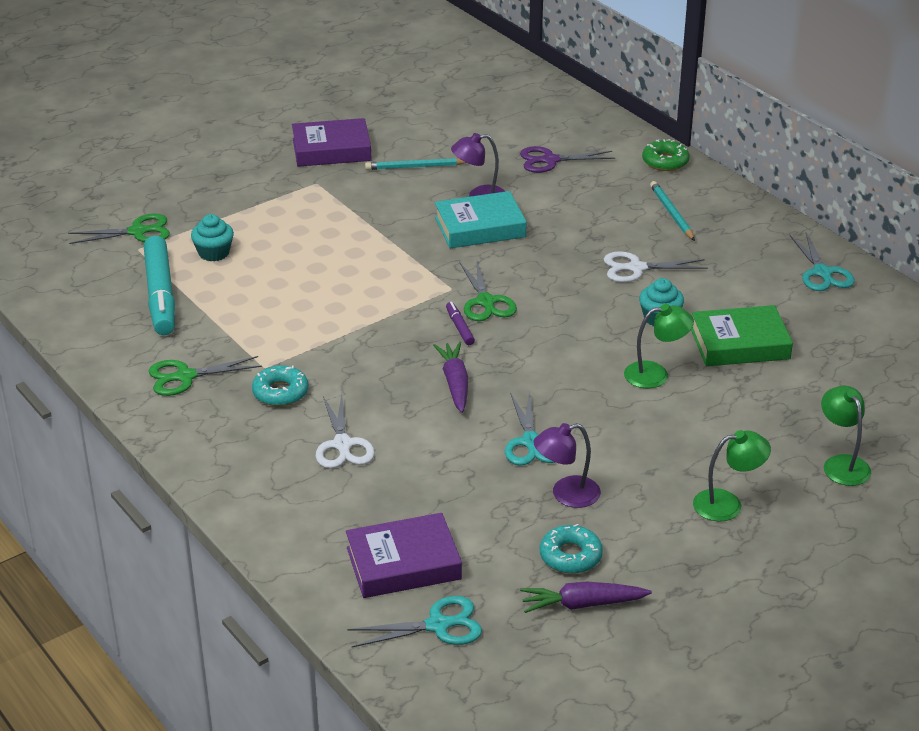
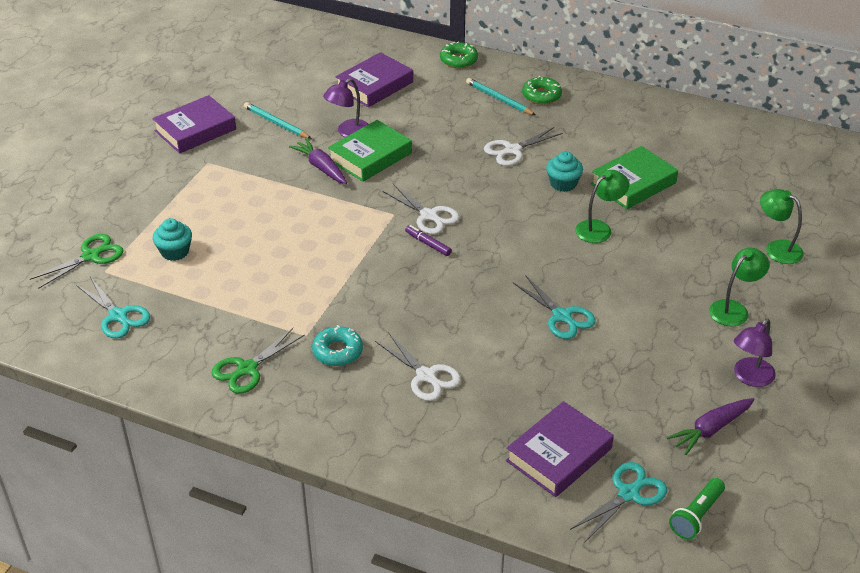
camera: 30 degrees left, 5 degrees up
(161, 295) = (161, 305): turquoise marker -> none
(415, 167) = (276, 123): turquoise pencil -> turquoise pencil turned 75 degrees clockwise
(455, 383) = (465, 291): purple carrot -> purple carrot (321, 167)
(480, 227) = (370, 156): turquoise book -> green book
(486, 302) = (429, 216): green scissors -> white scissors
(487, 673) = (696, 516): none -> green flashlight
(550, 160) = (374, 85): purple scissors -> purple book
(566, 495) = (623, 348): purple lamp -> purple lamp (749, 378)
(570, 556) = (669, 395): turquoise donut -> none
(723, 224) = (541, 95): none -> green donut
(822, 273) = (639, 110): turquoise scissors -> turquoise scissors (118, 316)

